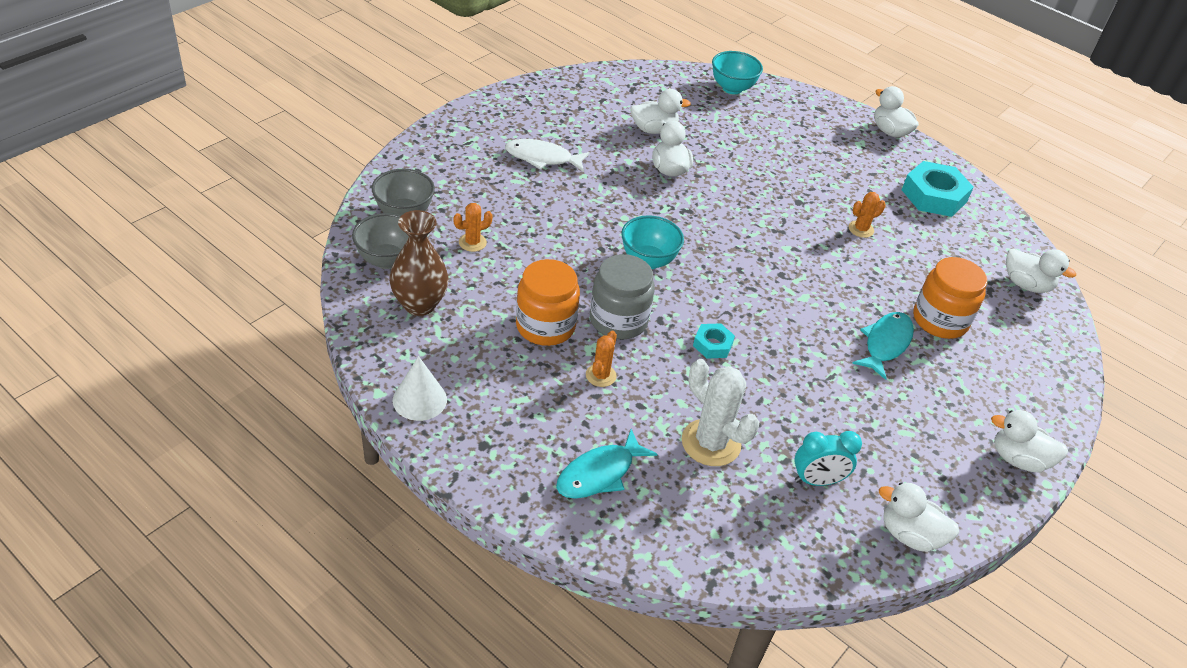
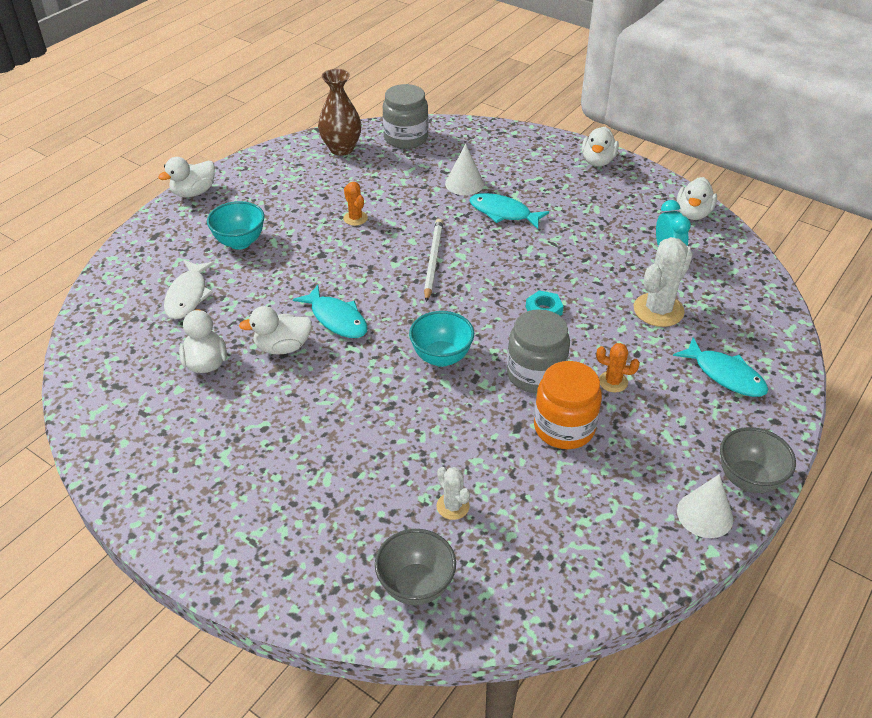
camera: 90 degrees left, 0 degrees up
(386, 260) = (508, 586): grey bowl -> grey bowl (748, 479)
(419, 304) = (571, 539): brown vase -> brown vase (341, 149)
(472, 242) = (452, 506): orange cactus -> white cactus
(542, 158) = (276, 459): white fish -> white fish (188, 296)
(704, 202) = (336, 319): none -> turquoise fish
(732, 88) = (115, 300): turquoise bowl -> turquoise bowl (240, 242)
(794, 275) = (433, 260): none -> white pencil
(934, 196) = (296, 174): turquoise nut -> none
(940, 320) = (464, 183): orange jar -> white cone
(1026, 285) = (406, 138): white duck -> grey jar

